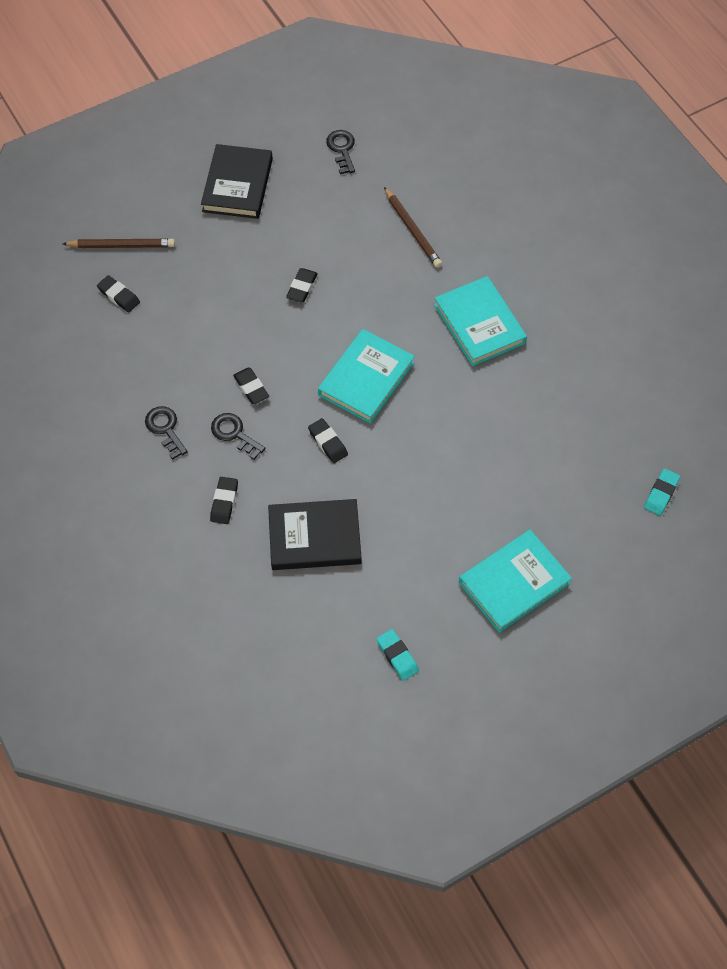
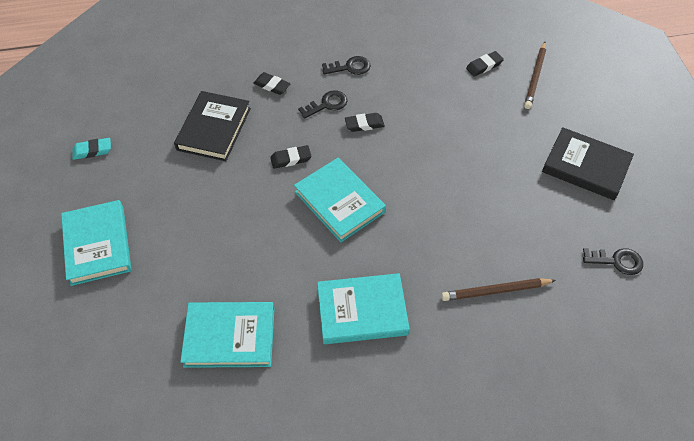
camera: 110 degrees right, 5 degrees down
(302, 287) = (454, 183): black eraser -> none
(554, 419) = (230, 337): none -> turquoise book
(661, 494) = (104, 401): turquoise eraser -> none

